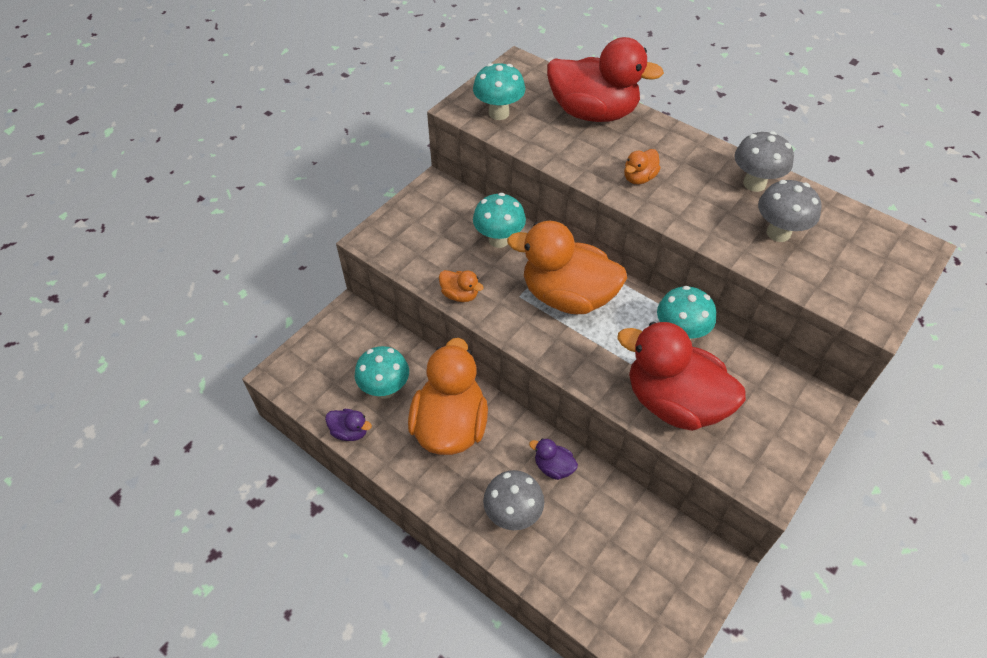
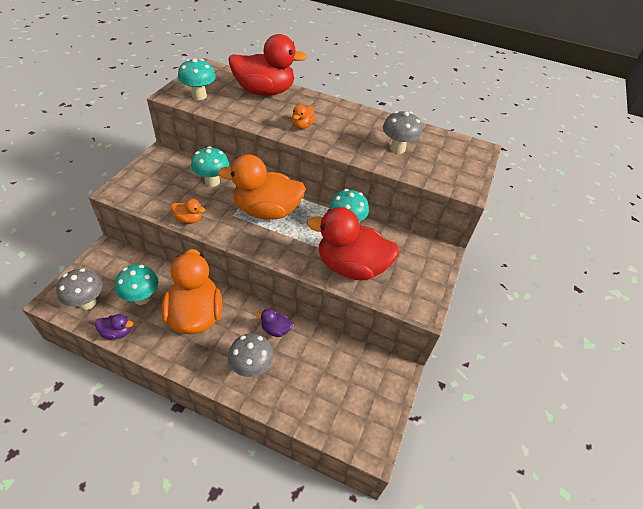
camera: 20 degrees left, 5 degrees down
(754, 183) = (376, 123): grey mushroom -> grey mushroom (87, 303)

